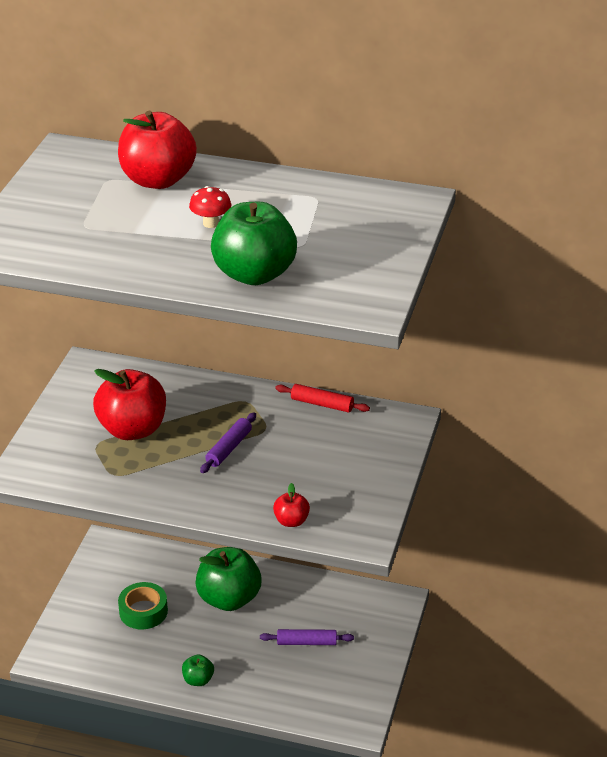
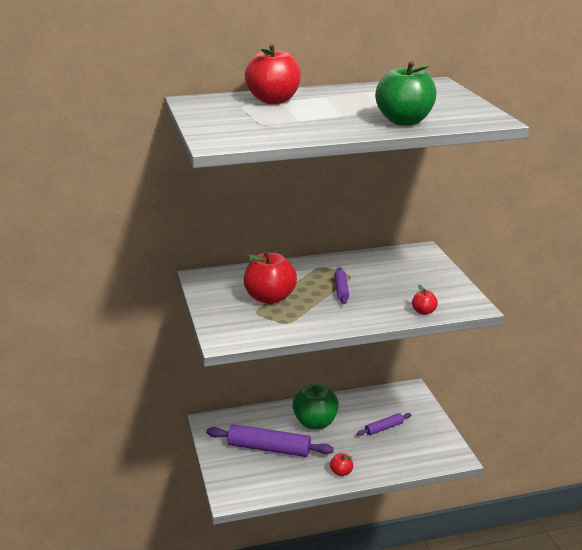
camera: 30 degrees left, 10 degrees down
(143, 611) = (269, 449): green tape -> purple rolling pin
(198, 680) = (341, 472): green apple -> red apple
(211, 223) = (339, 109): red mushroom -> none
(322, 404) = (367, 256): red rolling pin -> none

